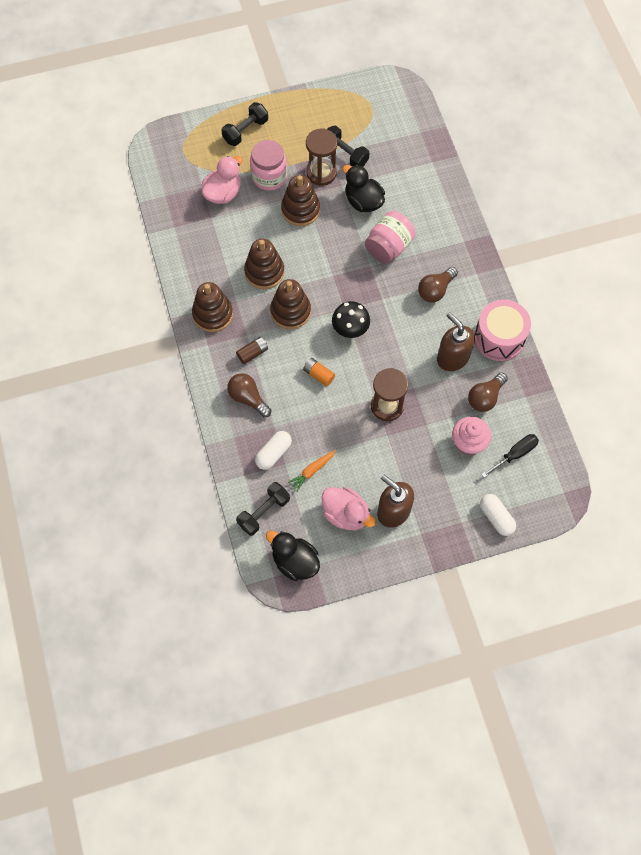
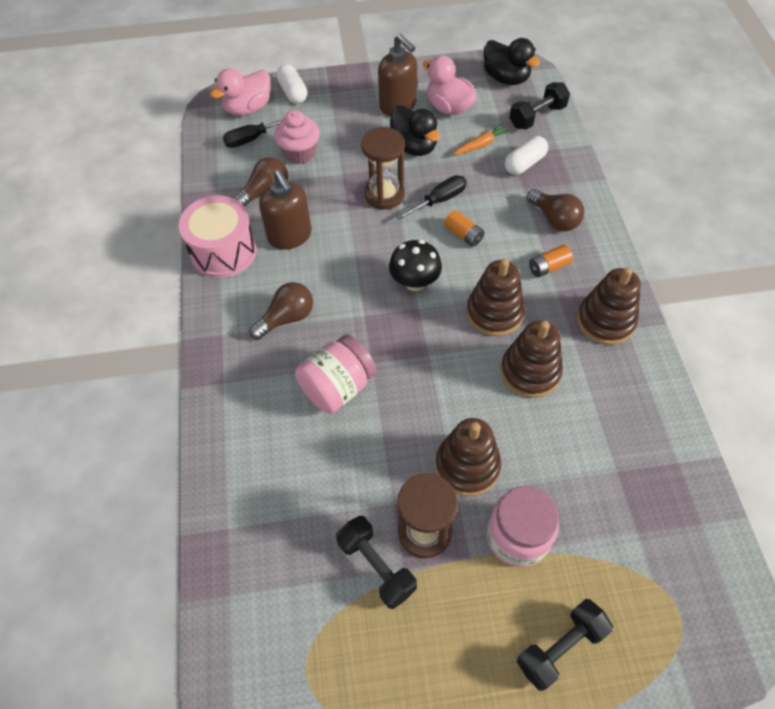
camera: 170 degrees left, 10 degrees down
(223, 193) = (598, 515): pink duck -> pink duck (248, 108)
(252, 353) = (548, 267): brown battery -> orange battery
(341, 405) = (439, 200): none -> black screwdriver
(363, 201) = (362, 467): black duck -> black duck (414, 147)

